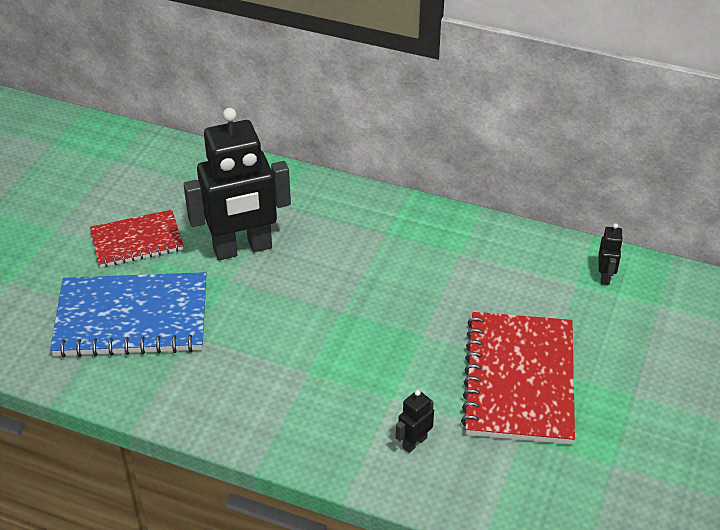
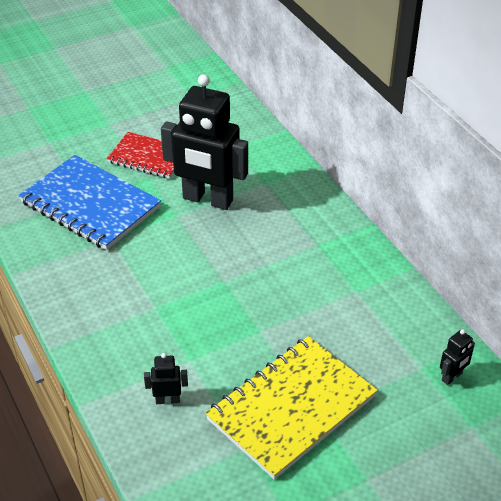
camera: 40 degrees right, 0 degrees up
(519, 380) = (292, 408): red notebook -> yellow notebook

